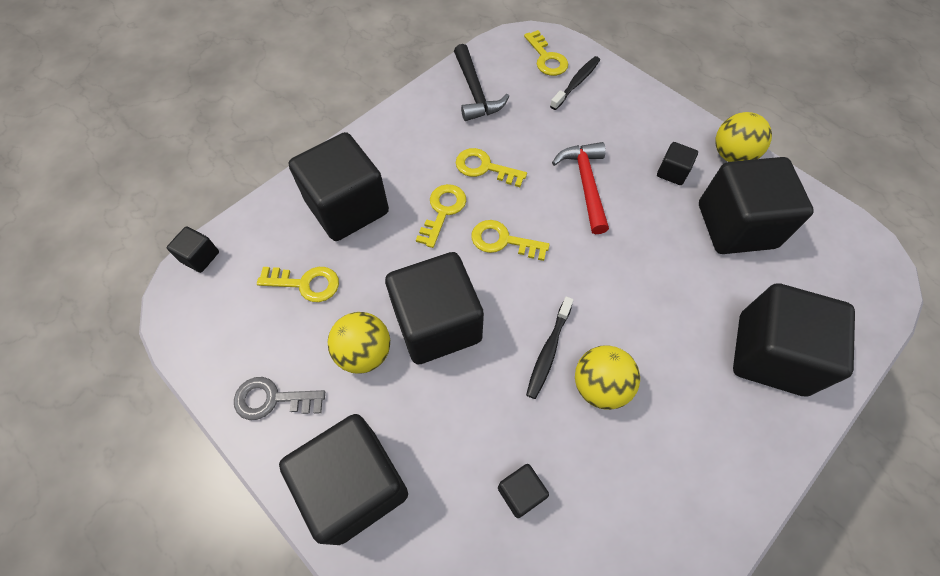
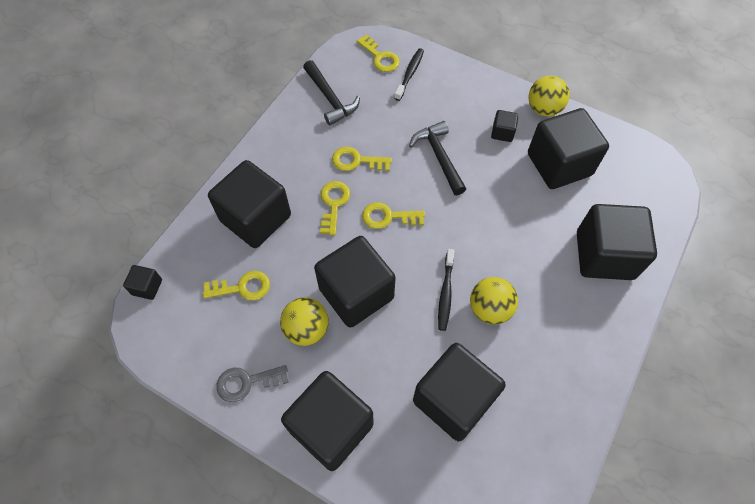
camera: 15 degrees left, 0 degrees up
(521, 493) = (453, 399): black cube -> black cube, size x2.31
(585, 184) = (439, 157): red hammer -> black hammer

